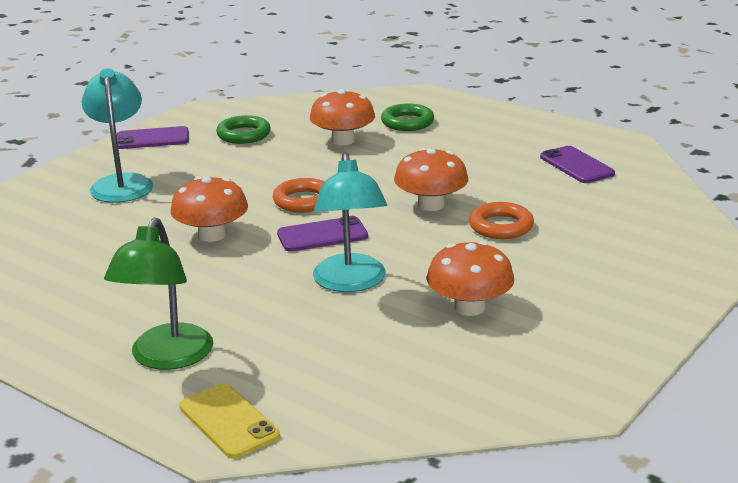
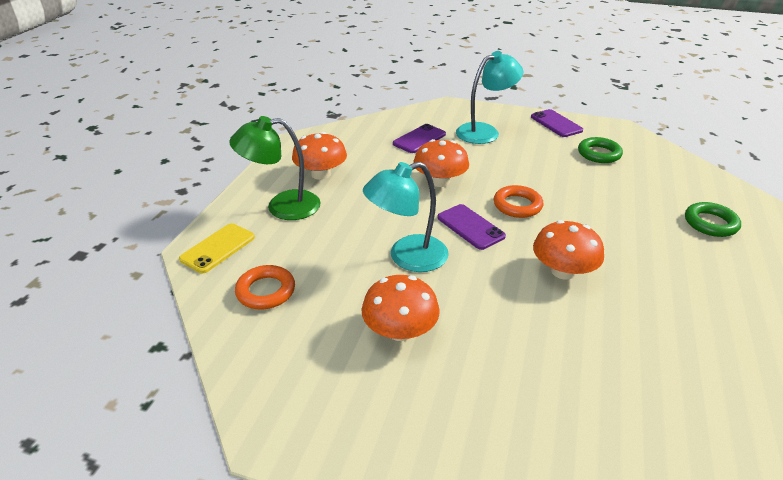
camera: 70 degrees right, 10 degrees up
(343, 140) = (637, 198): orange mushroom -> orange mushroom (321, 174)
(501, 226) = (555, 323): orange ring -> orange ring (266, 291)
(576, 165) = (739, 358): purple phone -> purple phone (419, 139)

